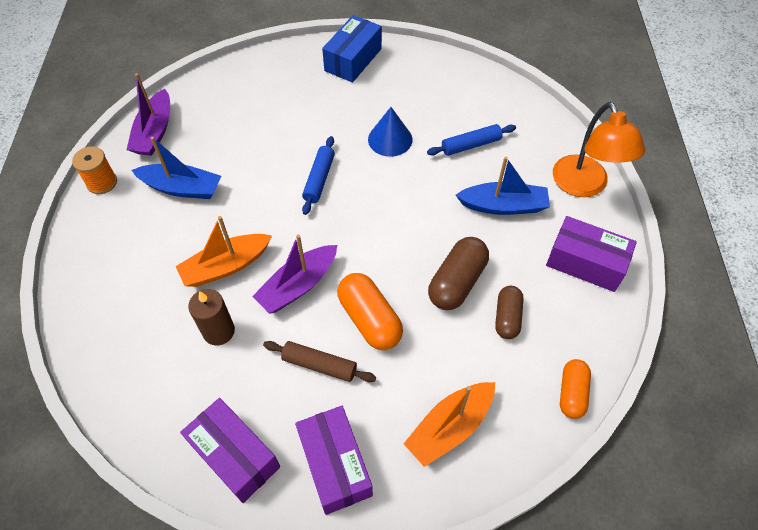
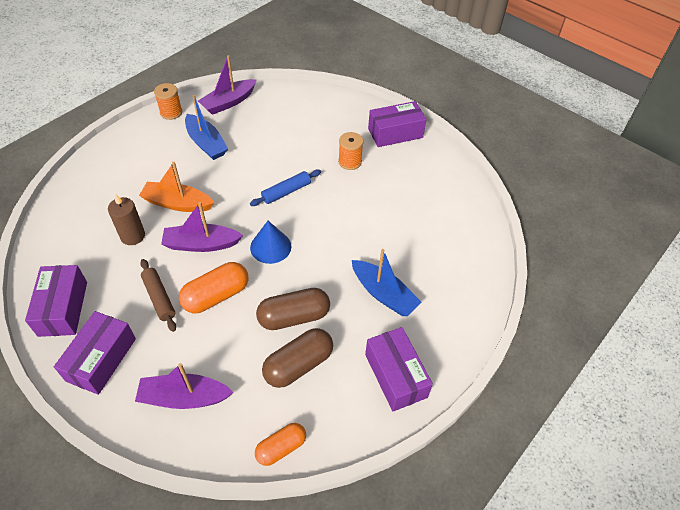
camera: 40 degrees right, 5 degrees down
(343, 112) = (350, 162): none -> orange spool
(353, 60) = (395, 133): blue box -> purple box
(369, 319) = (216, 296): orange capsule -> orange capsule turned 45 degrees clockwise
(390, 139) = (359, 198): blue cone -> blue cone (270, 247)
(450, 427) = (184, 397): orange boat -> purple boat
(471, 145) = (409, 239): blue rolling pin -> none
(507, 317) = (298, 365): brown capsule -> brown capsule, size x1.54
(584, 186) = (460, 325): orange lamp -> none

